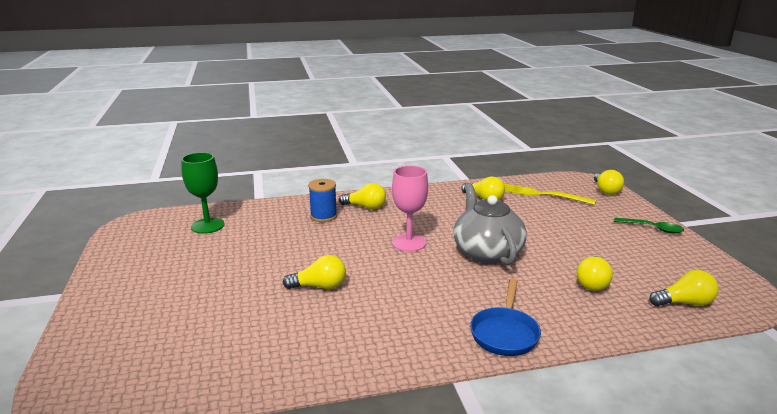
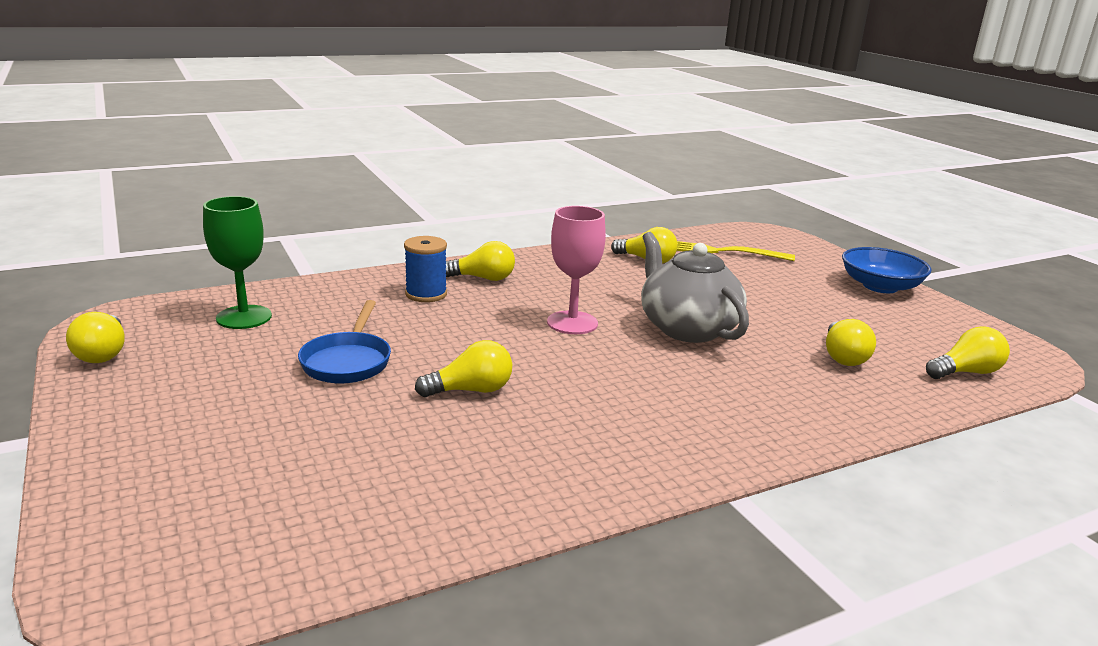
camera: 15 degrees left, 0 degrees up
(504, 333) = (766, 429): blue pan -> blue pan (348, 361)
(606, 190) = (798, 243): yellow light bulb -> yellow light bulb (103, 353)
(652, 228) = (880, 286): green spoon -> blue bowl

